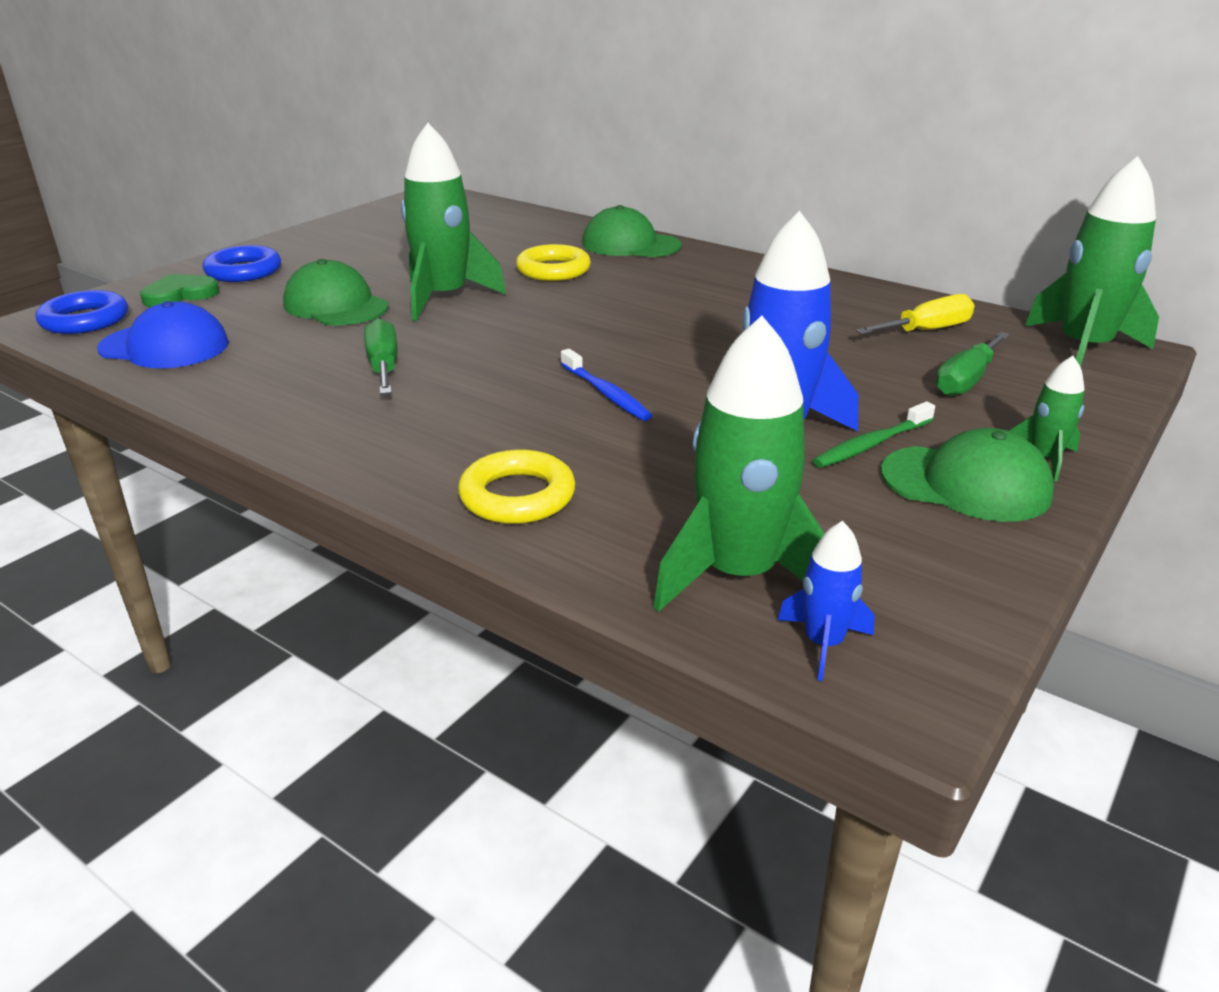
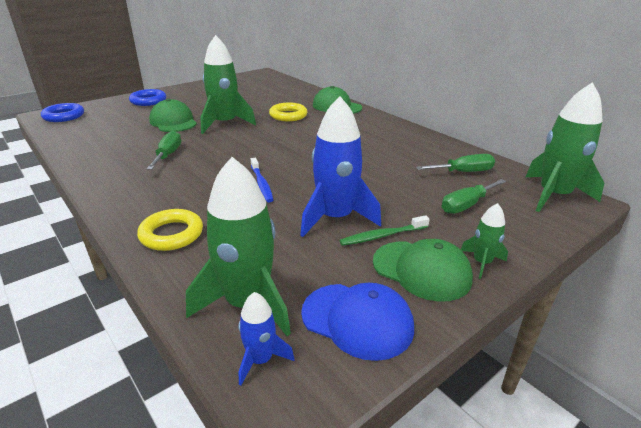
camera: 15 degrees right, 0 degrees up
(165, 346) = (84, 132): blue cap -> blue cap (357, 320)
(180, 294) = (112, 109): green heart -> none
(926, 330) = (463, 172): yellow screwdriver -> green screwdriver

